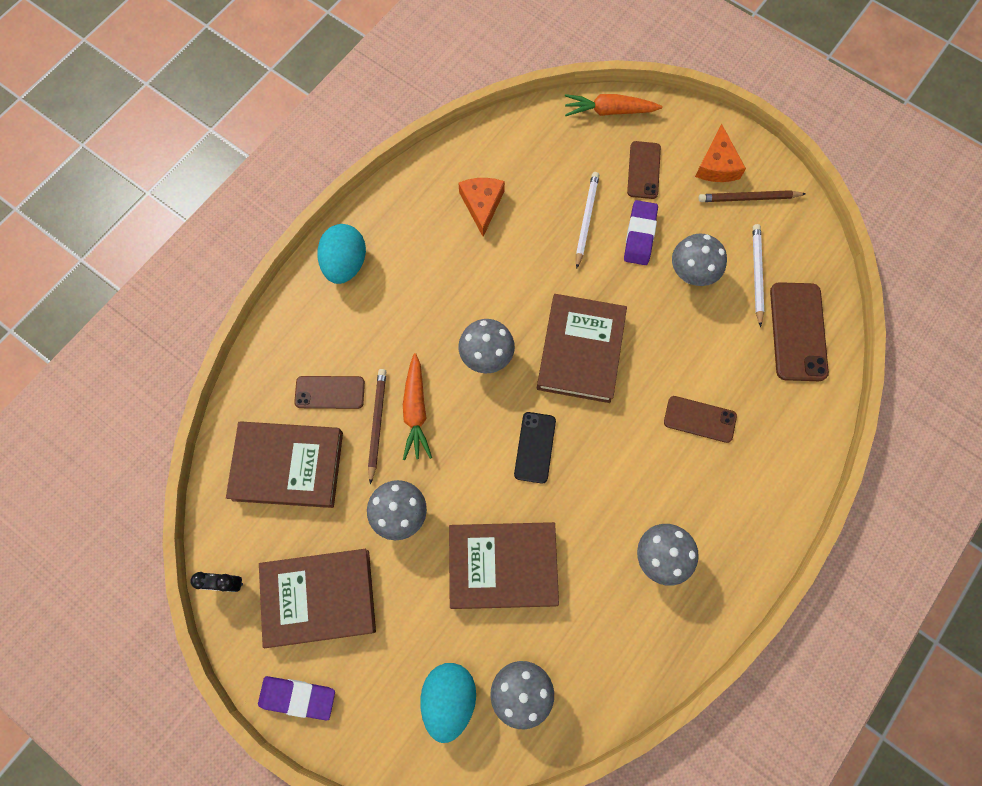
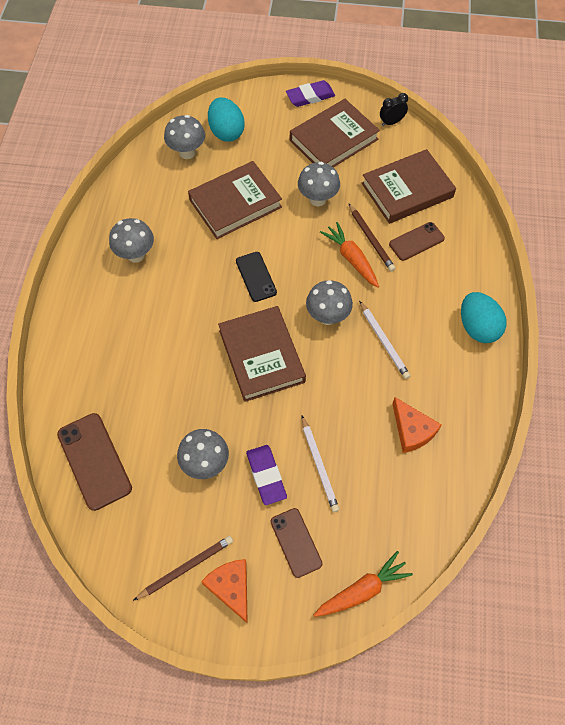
camera: 150 degrees right, 10 degrees down
(699, 419) = (147, 353): brown phone -> none
(756, 274) = (148, 494): white pencil -> white pencil (383, 341)

